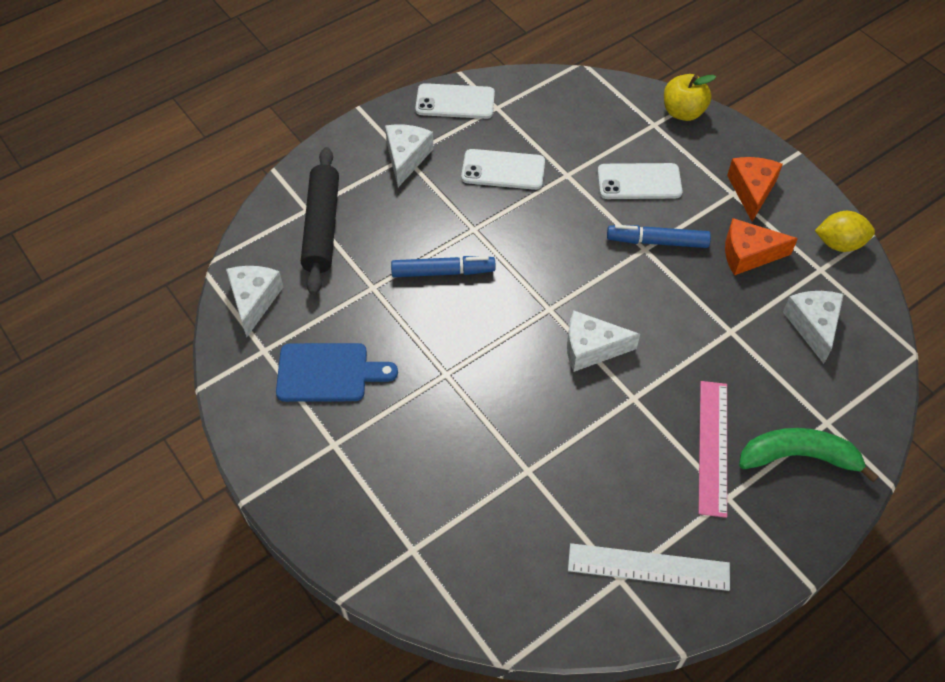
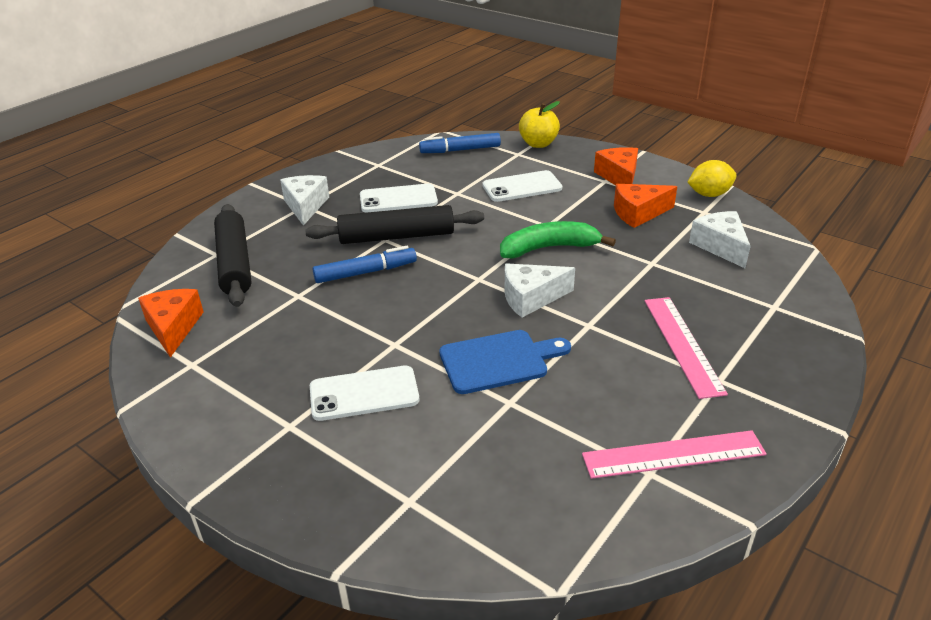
camera: 15 degrees left, 20 degrees down
(254, 300) = (173, 328): white cheese -> orange cheese
(328, 373) = (267, 368): blue cutting board -> blue cutting board (498, 361)
(455, 102) = (339, 167): white phone -> white phone (364, 393)
(486, 227) = (396, 236): none -> black rolling pin
(648, 566) = (673, 454): white ruler -> pink ruler
(657, 242) = (556, 219): blue marker -> blue marker (460, 150)
(798, 457) = (765, 335): green banana -> green banana (549, 248)

